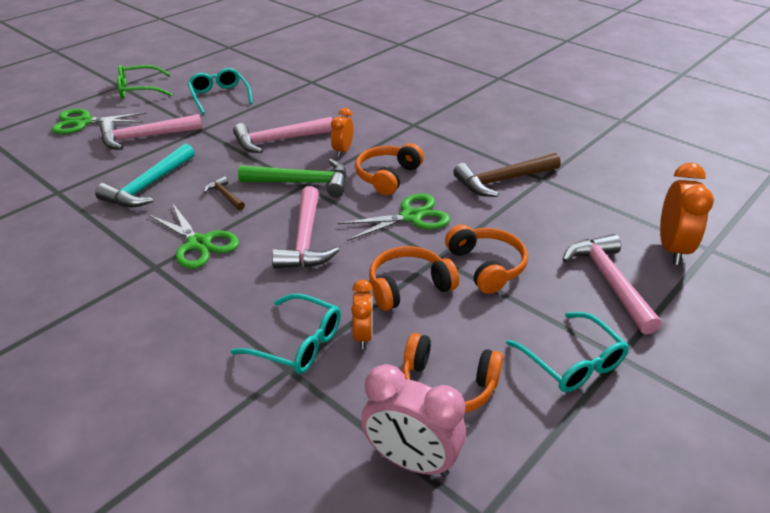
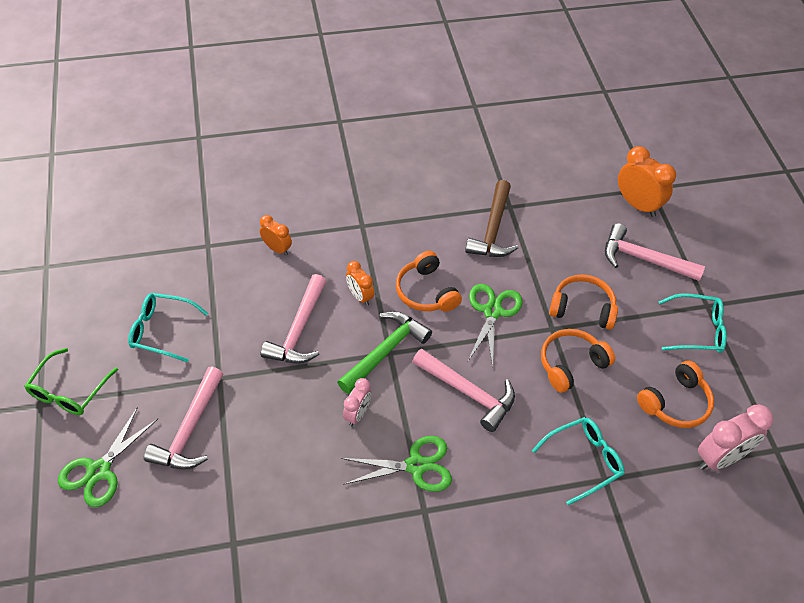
camera: 55 degrees left, 15 degrees up
(148, 186) = (290, 464): turquoise hammer -> none
(225, 195) = (357, 414): brown hammer -> pink clock
(363, 335) = (601, 419): orange clock -> orange clock (277, 249)
(408, 287) = (571, 364): orange headphones -> orange headphones turned 45 degrees clockwise

